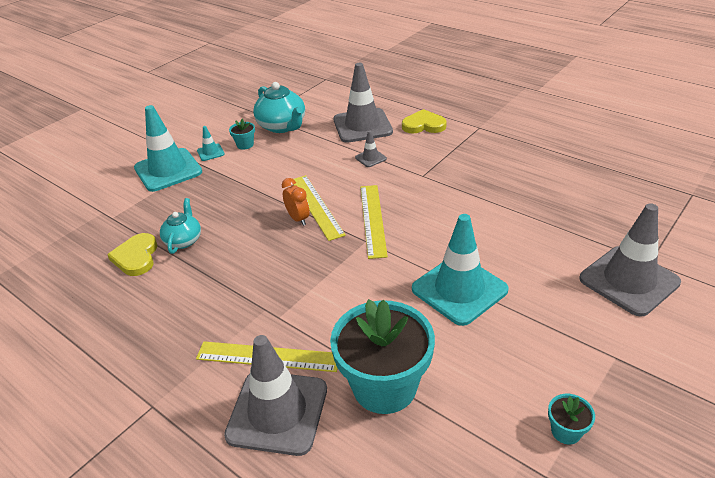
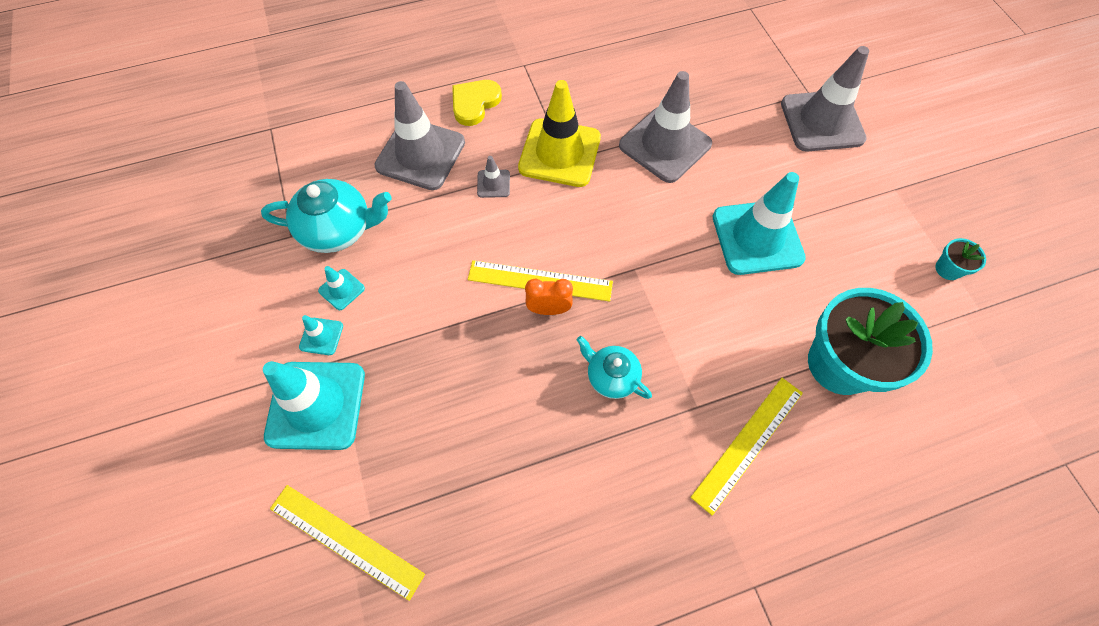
camera: 60 degrees left, 25 degrees up
(136, 257) = (486, 517): yellow heart -> none
(183, 240) = (494, 447): turquoise teapot -> turquoise teapot (611, 376)
(245, 145) = (341, 289): turquoise flower pot -> turquoise traffic cone
(277, 412) = (824, 468): grey traffic cone -> grey traffic cone (665, 145)
(373, 220) = (605, 244): yellow ruler -> yellow ruler (346, 540)
(425, 170) = (559, 153): none -> yellow traffic cone

